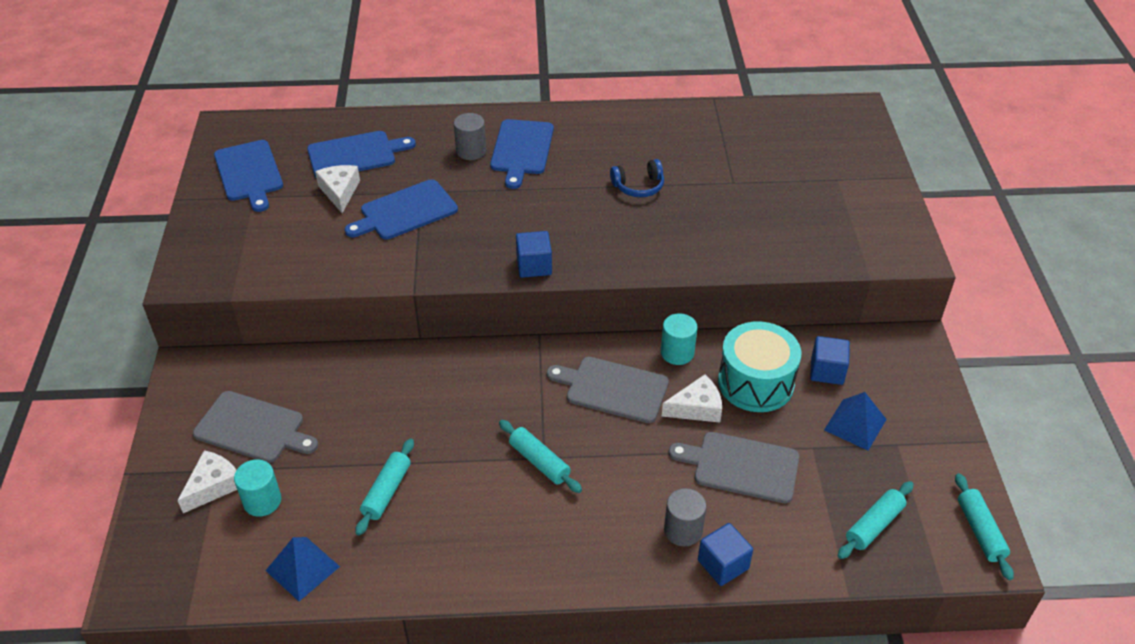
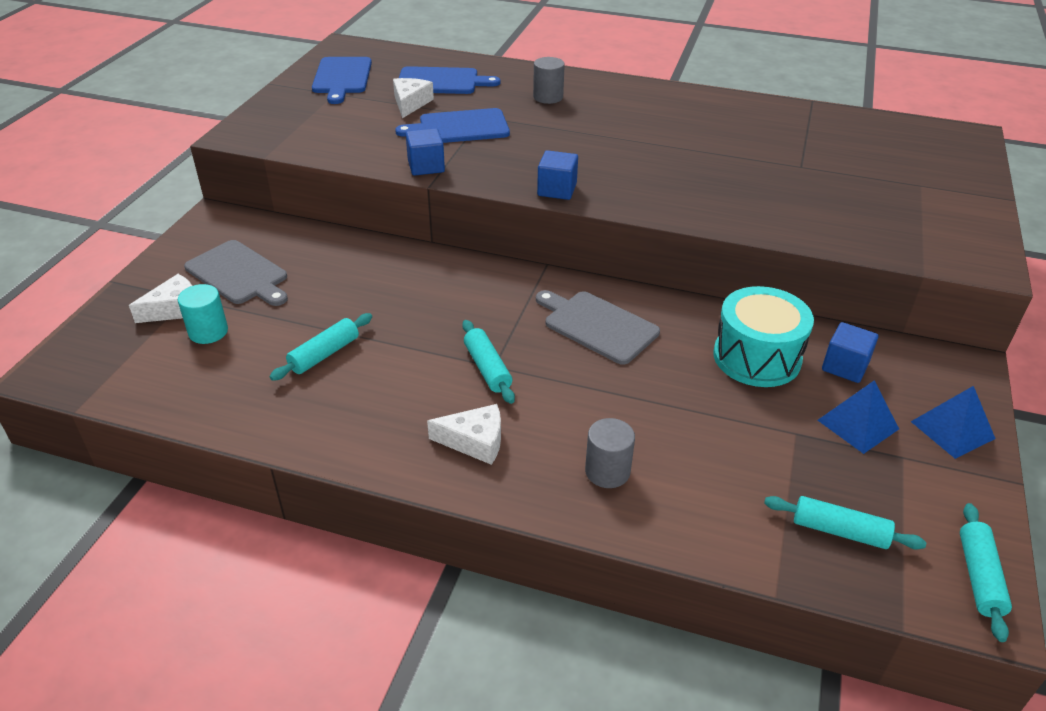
camera: 20 degrees right, 5 degrees down
(302, 568) = (207, 396): blue pyramid -> blue pyramid (952, 430)
(522, 150) = (597, 105): blue cutting board -> none
(638, 186) = (698, 151): blue headphones -> none
(677, 353) = (682, 311): turquoise cylinder -> none
(696, 408) = (679, 364): white cheese -> white cheese (475, 441)
(723, 564) = (636, 518): blue cube -> blue cube (426, 166)
(741, 467) = (703, 429): grey cutting board -> none
(874, 525) = (839, 531): turquoise rolling pin -> turquoise rolling pin turned 45 degrees clockwise

